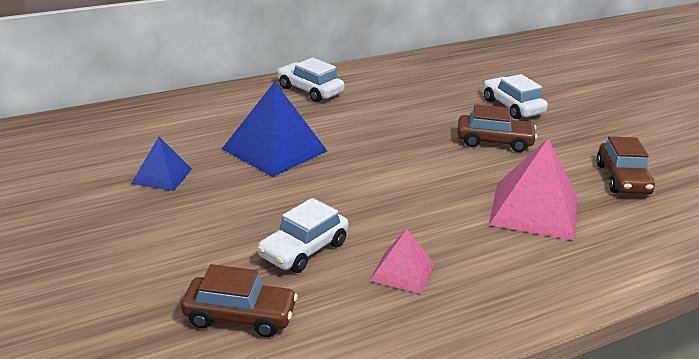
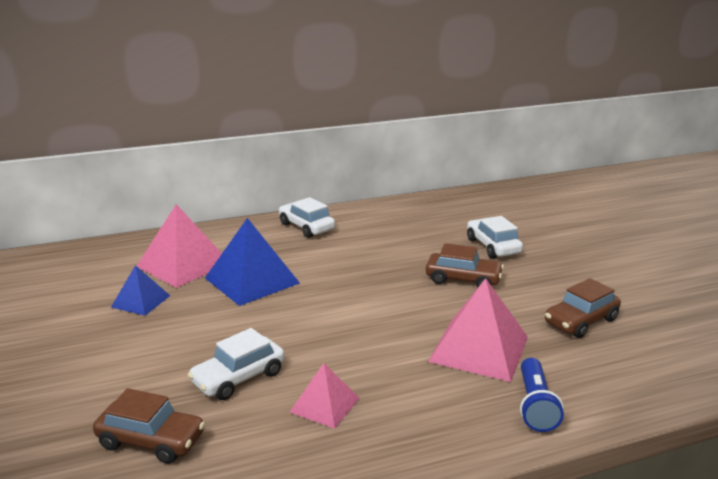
camera: 10 degrees right, 5 degrees down
(191, 135) = (183, 264): none -> pink pyramid
(605, 261) = (535, 406): none -> blue flashlight
(622, 179) = (581, 321): brown car -> brown car turned 45 degrees clockwise

